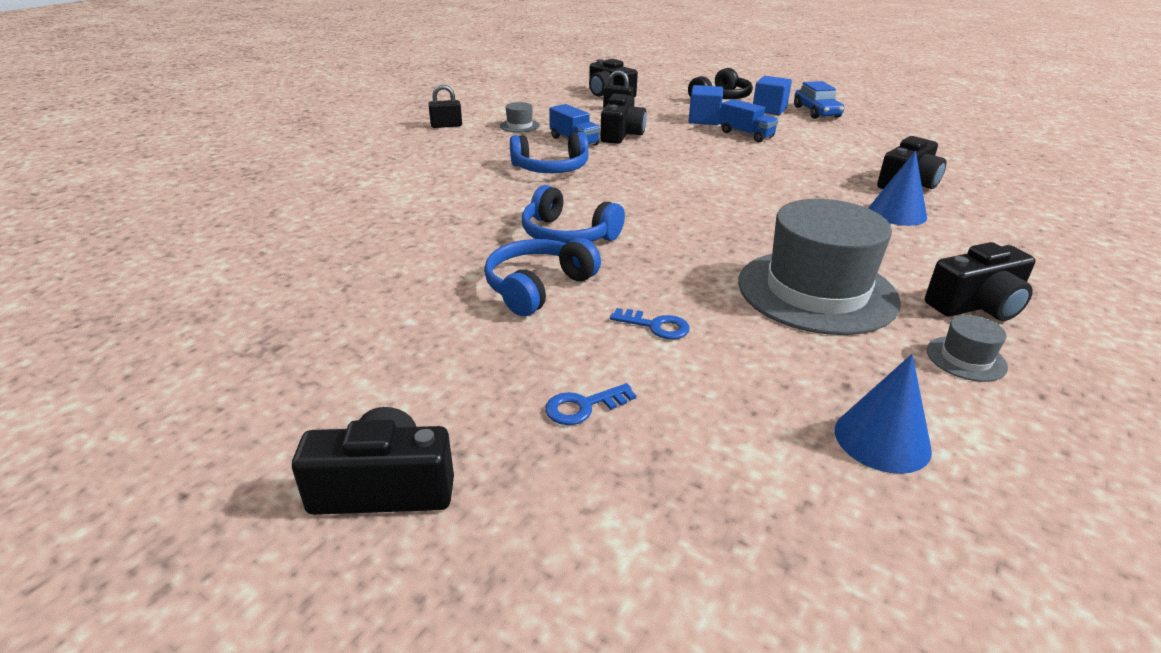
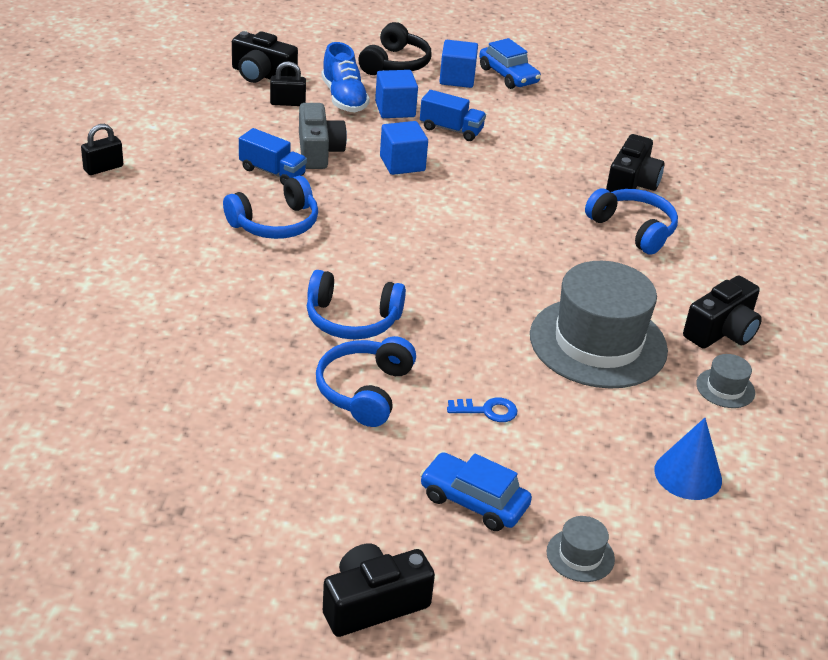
camera: 25 degrees left, 5 degrees up
(519, 126) = (192, 154): grey hat -> grey hat (580, 555)
(583, 407) = (473, 501): blue key -> blue car
(621, 134) = (318, 151): black camera -> grey camera
(665, 111) = (344, 98): none -> blue shoe
(688, 148) = (402, 163): none -> blue cube
(897, 213) = (633, 229): blue cone -> blue headphones

